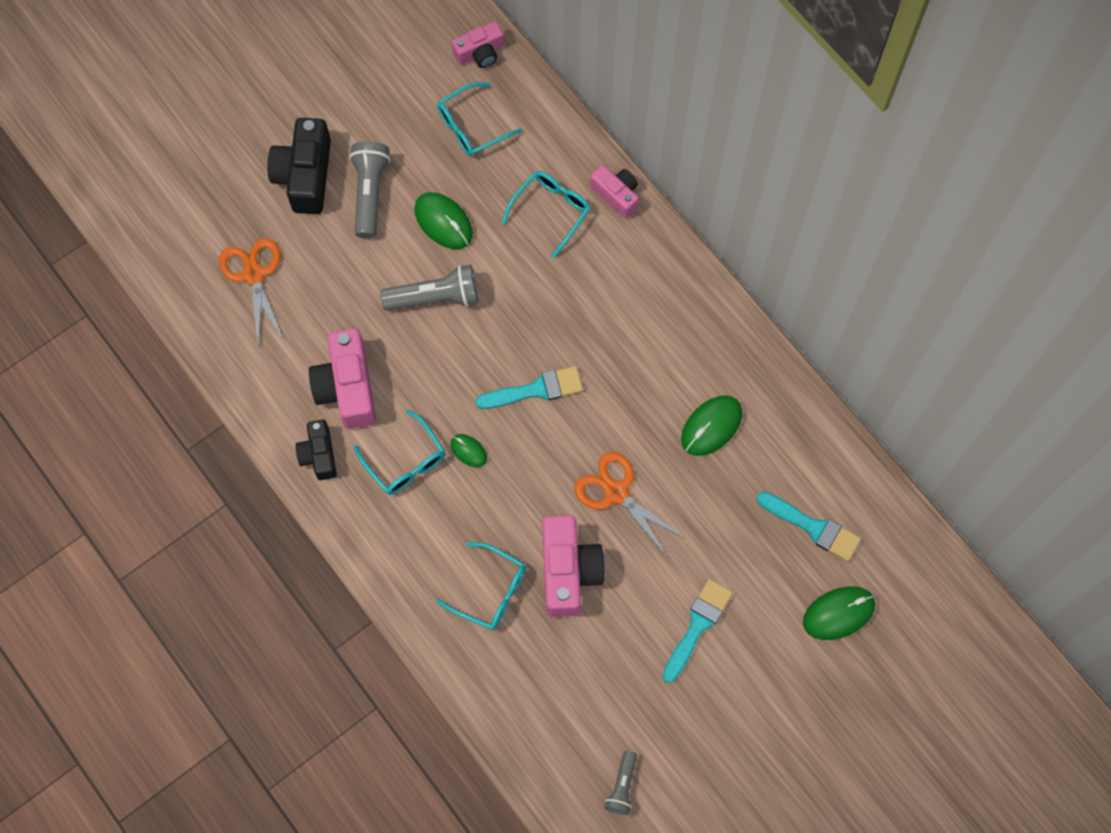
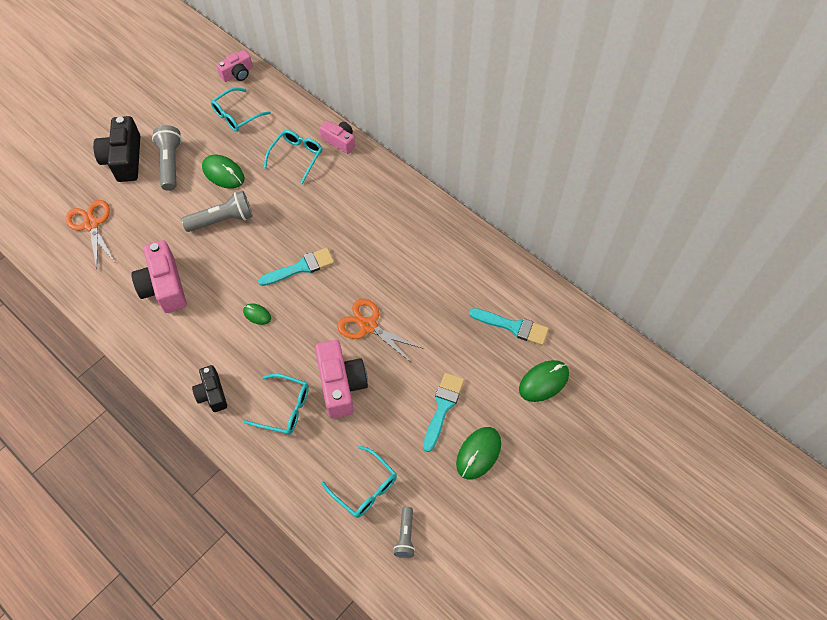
camera: 10 degrees left, 10 degrees down
(319, 454) = (147, 334): black camera -> black camera (212, 393)
(405, 461) = (211, 328): turquoise glasses -> turquoise glasses (365, 487)
(711, 426) = (428, 272): green mouse -> green mouse (478, 453)

